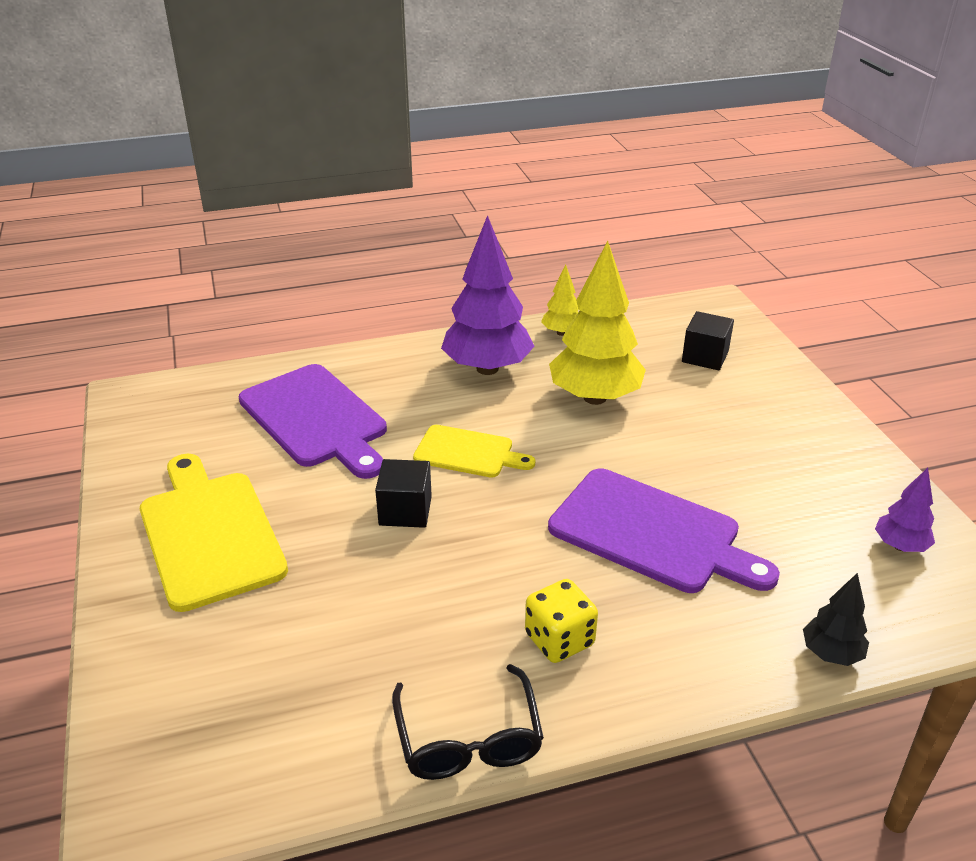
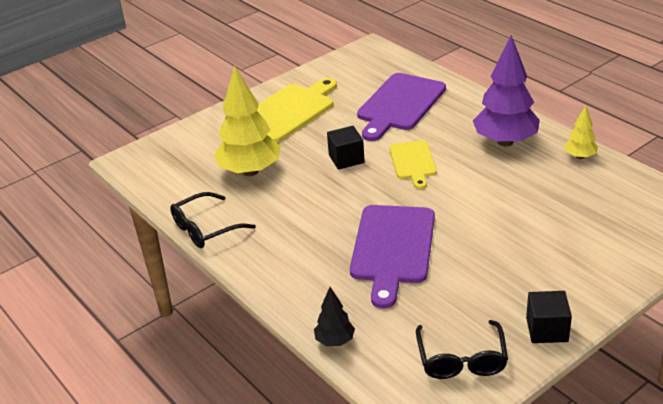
camera: 70 degrees right, 0 degrees up
(559, 640) = (284, 238): yellow dice -> none
(595, 397) = (514, 191): yellow tree -> yellow tree (250, 171)
(705, 357) = (616, 226): black cube -> black cube (547, 330)
(900, 546) = (461, 359): purple tree -> black glasses

